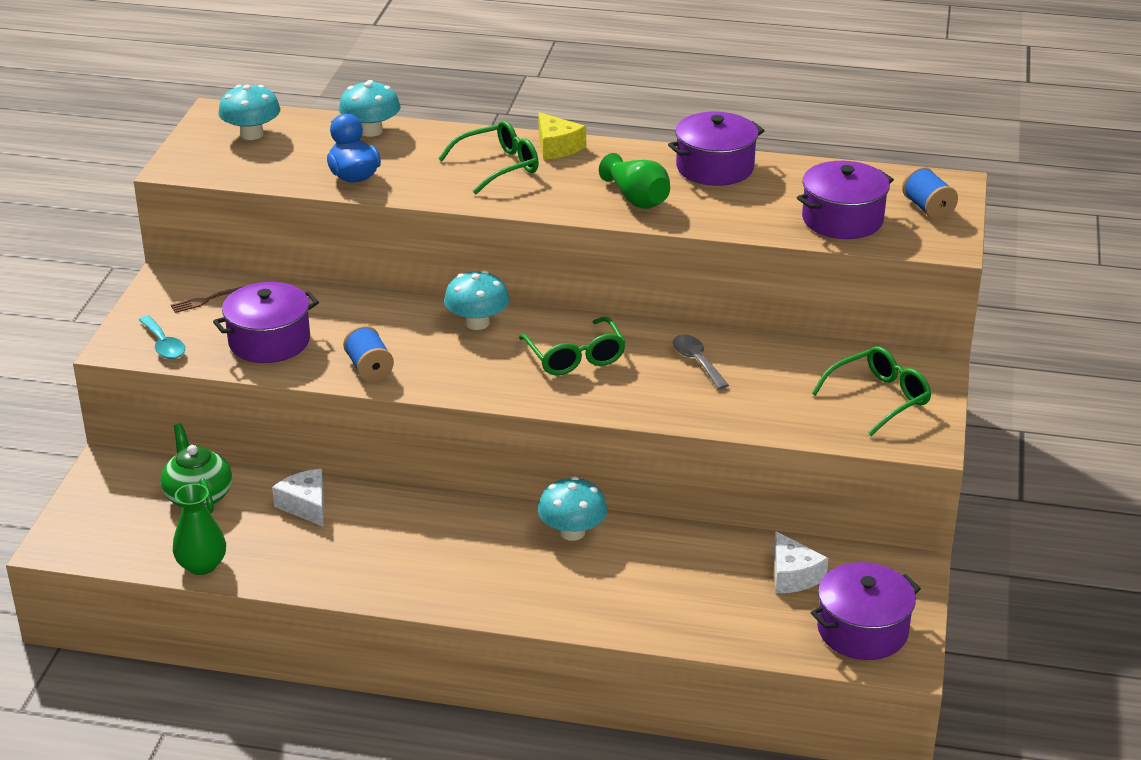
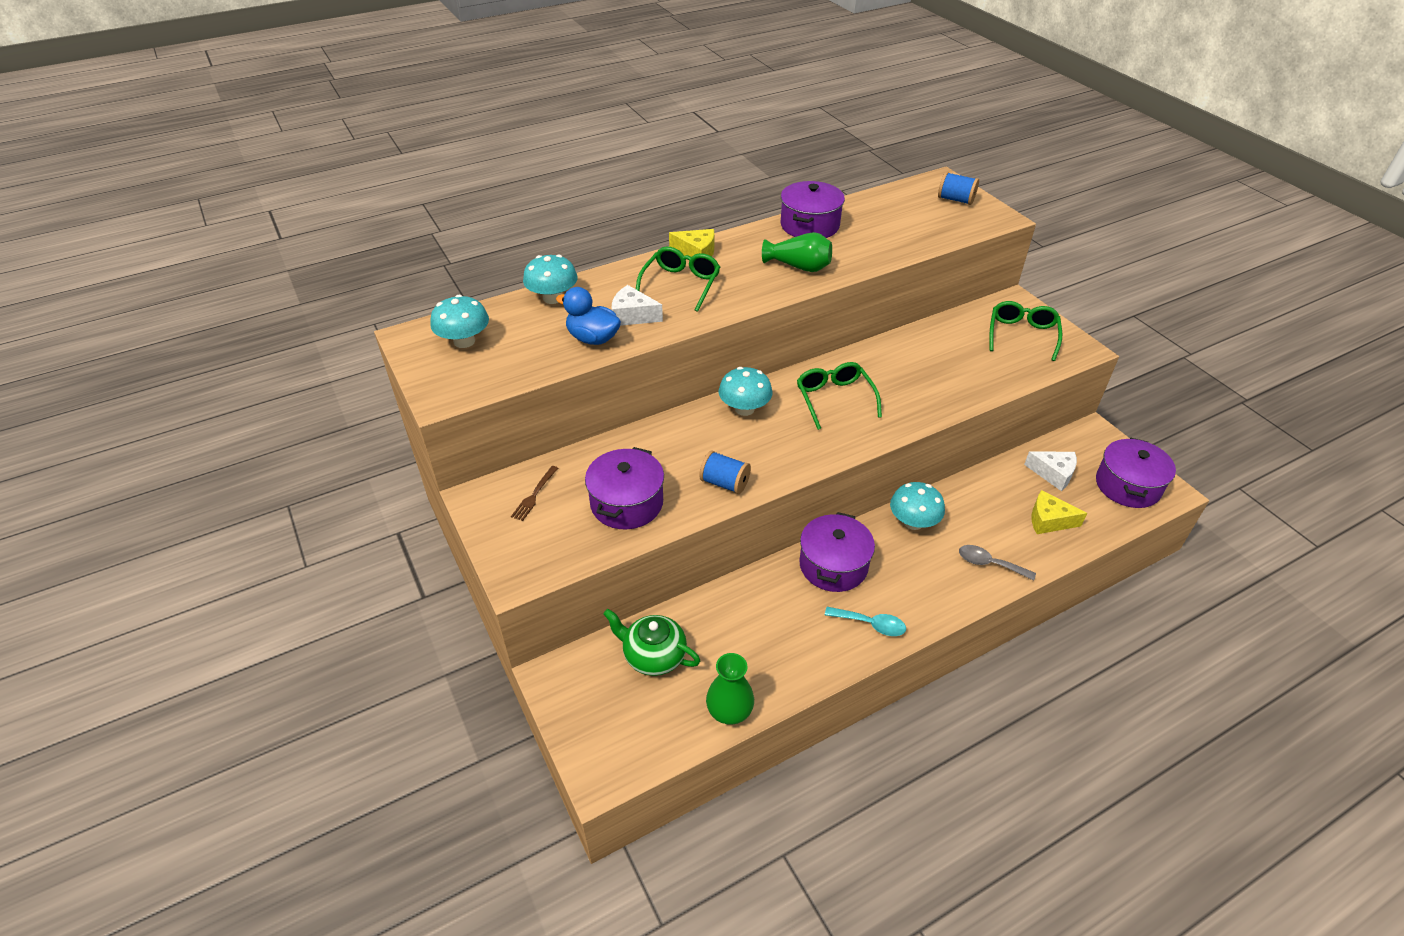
camera: 40 degrees left, 10 degrees up
(164, 345) = (551, 553): turquoise spoon -> turquoise spoon (870, 624)
(305, 505) = (736, 612): white cheese -> white cheese (632, 316)
(574, 356) = (835, 399): green glasses -> green glasses turned 135 degrees counterclockwise
(697, 361) = (904, 364): grey spoon -> grey spoon (989, 564)
(716, 607) = (1049, 520): none -> yellow cheese
(842, 219) = (927, 226): purple pot -> purple pot (833, 565)

